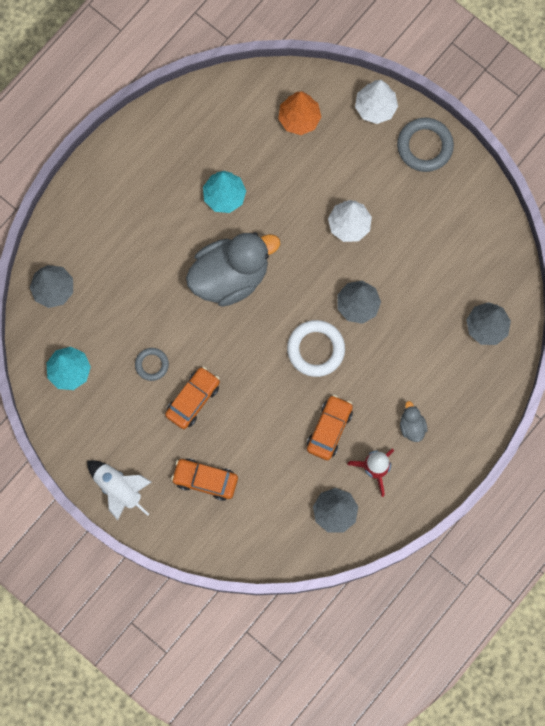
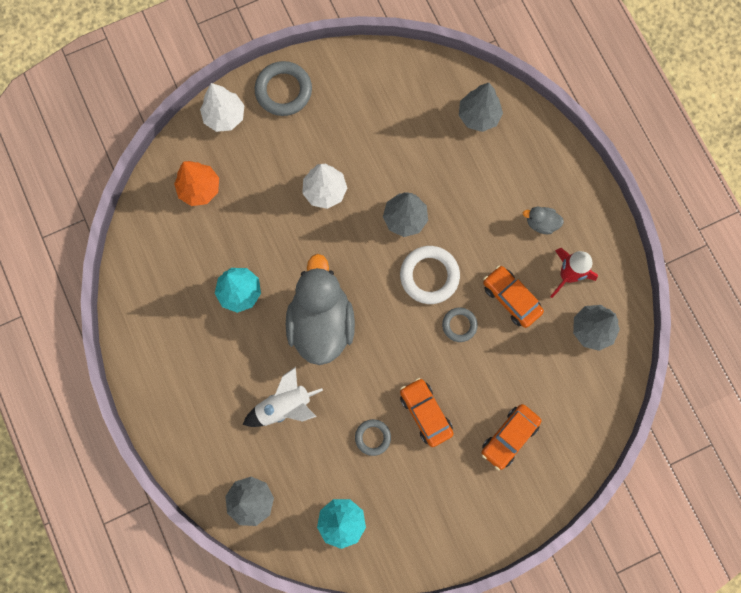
camera: 65 degrees left, 0 degrees up
(119, 489) = (482, 525): white rocket -> white rocket (284, 406)
(284, 394) = (459, 325): none -> grey ring

